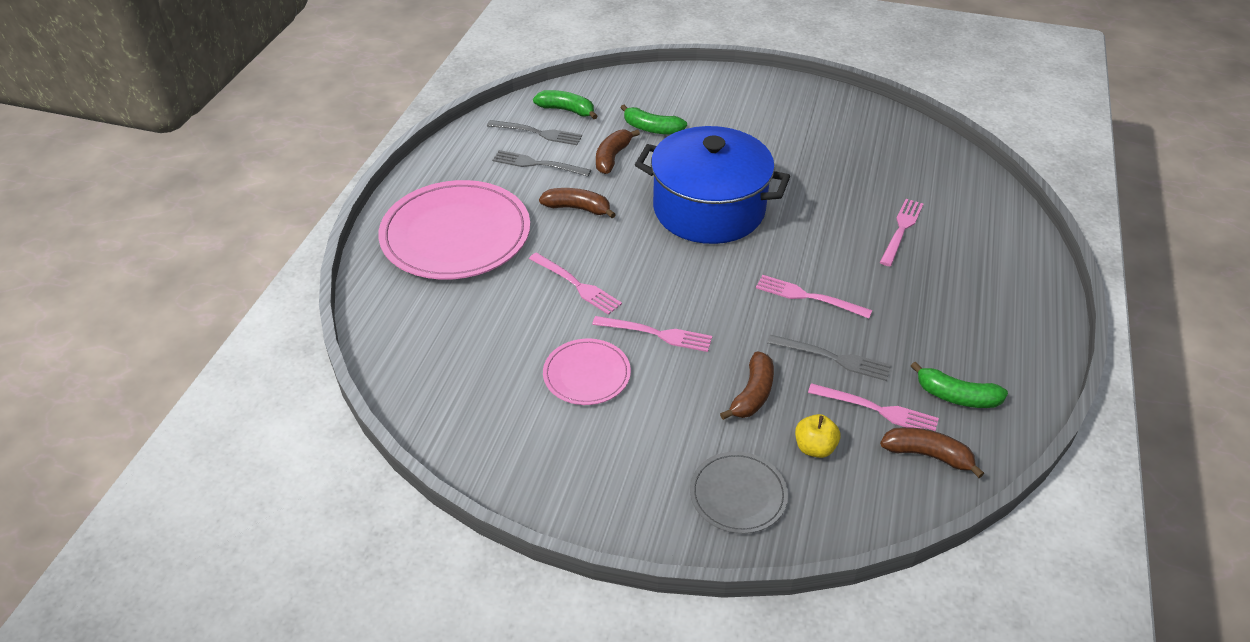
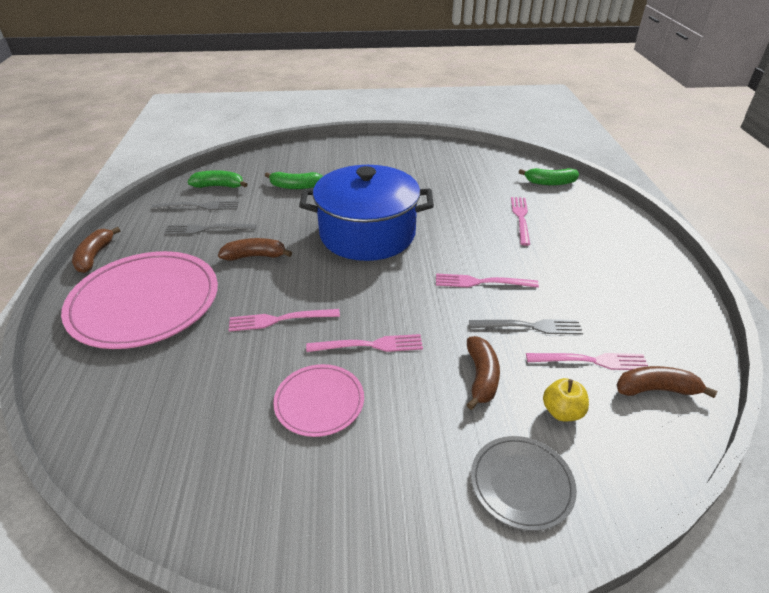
camera: 20 degrees left, 5 degrees down
(577, 285) = (278, 320): pink fork -> pink fork turned 150 degrees clockwise
(612, 157) = (271, 212): brown banana -> brown banana (95, 256)
(956, 396) = (642, 332): green banana -> green banana (550, 183)

